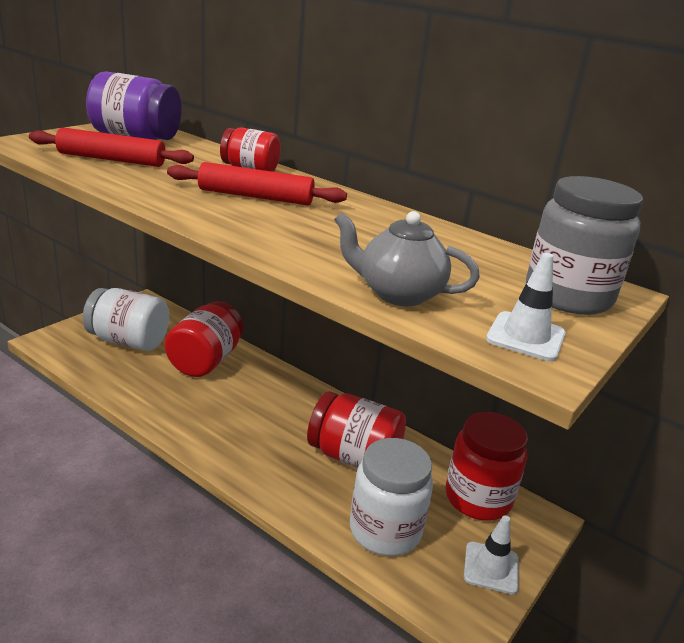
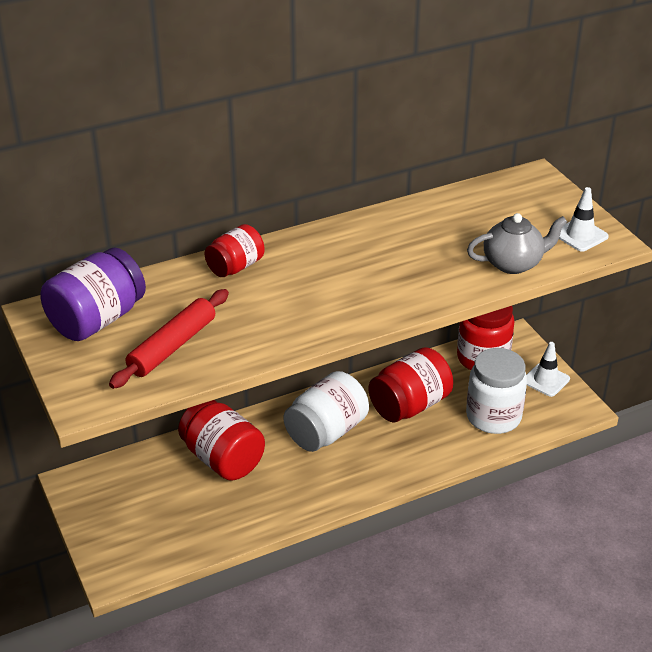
camera: 60 degrees left, 10 degrees up
(128, 341) = (152, 509): white jar -> white jar (326, 432)
(255, 196) = (310, 280): red rolling pin -> none
(398, 294) = (513, 263): grey teapot -> grey teapot turned 150 degrees counterclockwise
(568, 296) = (536, 197): grey jar -> none

